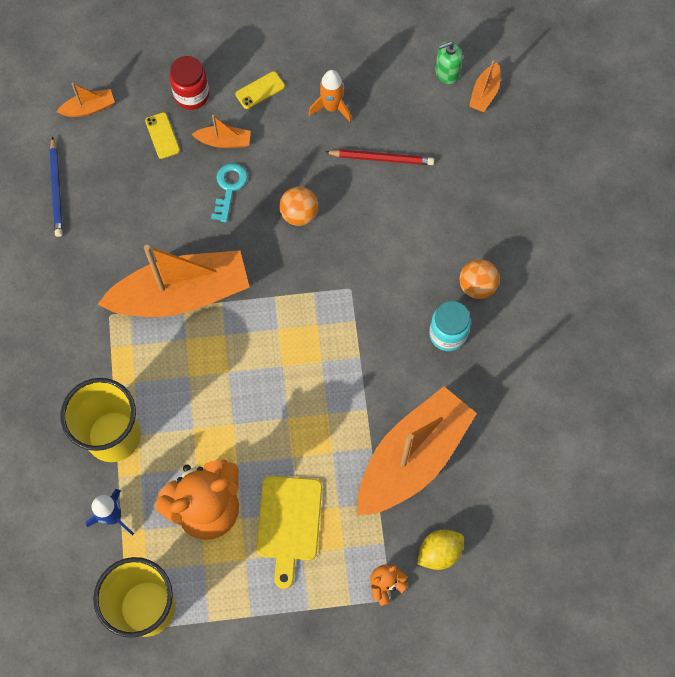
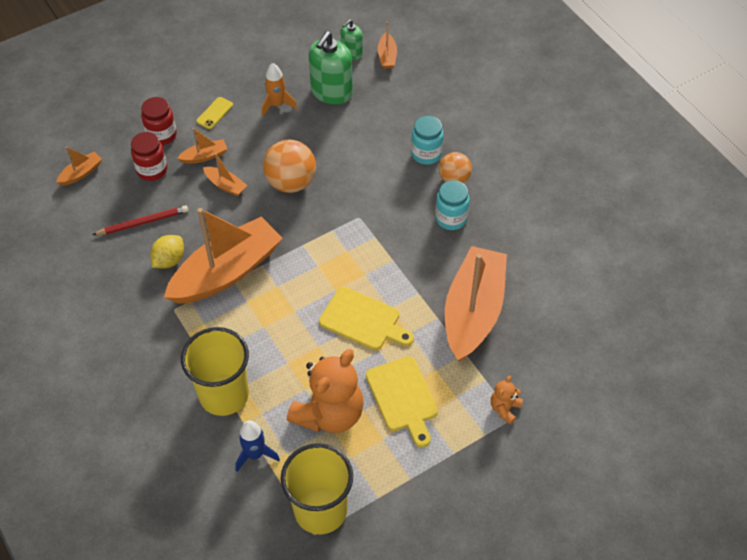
camera: 25 degrees left, 15 degrees down
(57, 189) = (82, 238): blue pencil -> none
(162, 136) = (152, 170): yellow phone -> red jar
(229, 187) = (225, 185): turquoise key -> orange boat
(293, 415) = (363, 320): none -> yellow cutting board
(299, 214) = (291, 183): orange ball -> orange ball, size x1.58
(381, 158) = (334, 123): red pencil -> red pencil (143, 222)
(399, 115) = (331, 92): none -> green soap dispenser
(439, 552) = (532, 368): yellow lemon -> yellow lemon (169, 260)
(463, 241) = (426, 154): none -> turquoise jar

